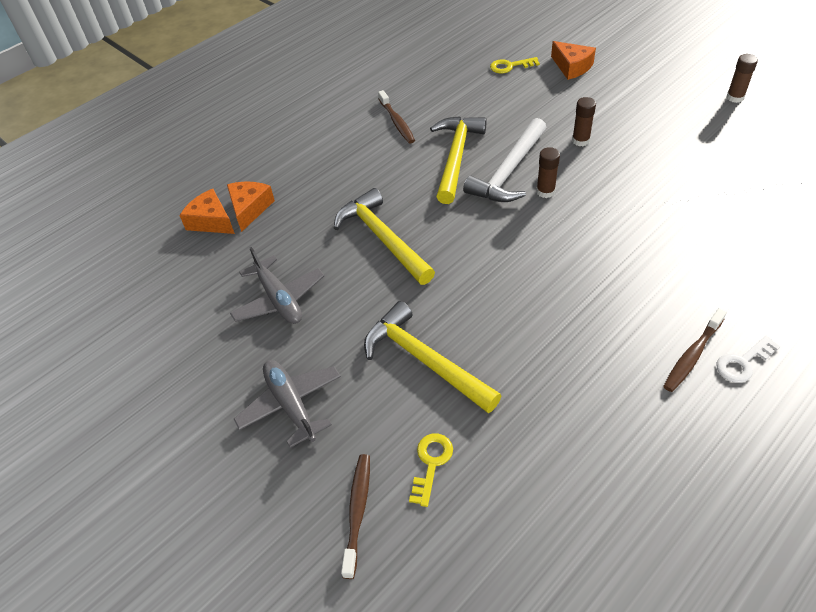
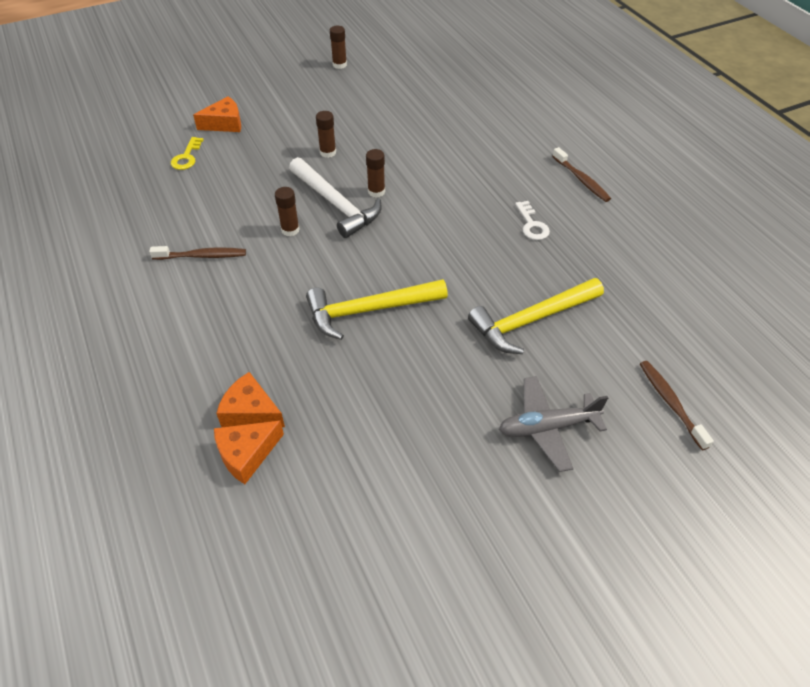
camera: 75 degrees left, 0 degrees up
(279, 299) = (408, 411): grey plane -> none
(357, 512) = (671, 403): brown toothbrush -> brown toothbrush turned 45 degrees clockwise
(431, 463) = (635, 344): yellow key -> none
(456, 157) = (290, 230): yellow hammer -> brown glue stick
(743, 362) = (595, 161): white key -> white key (532, 225)

